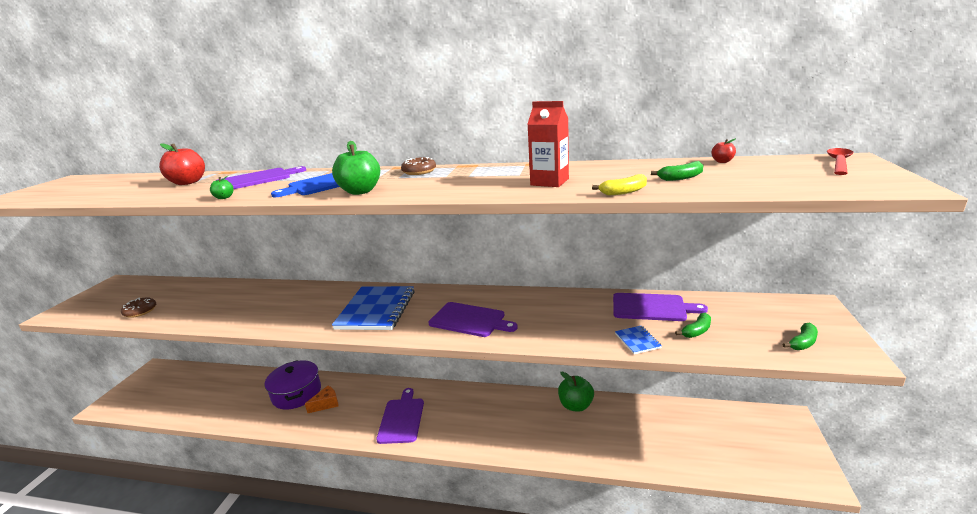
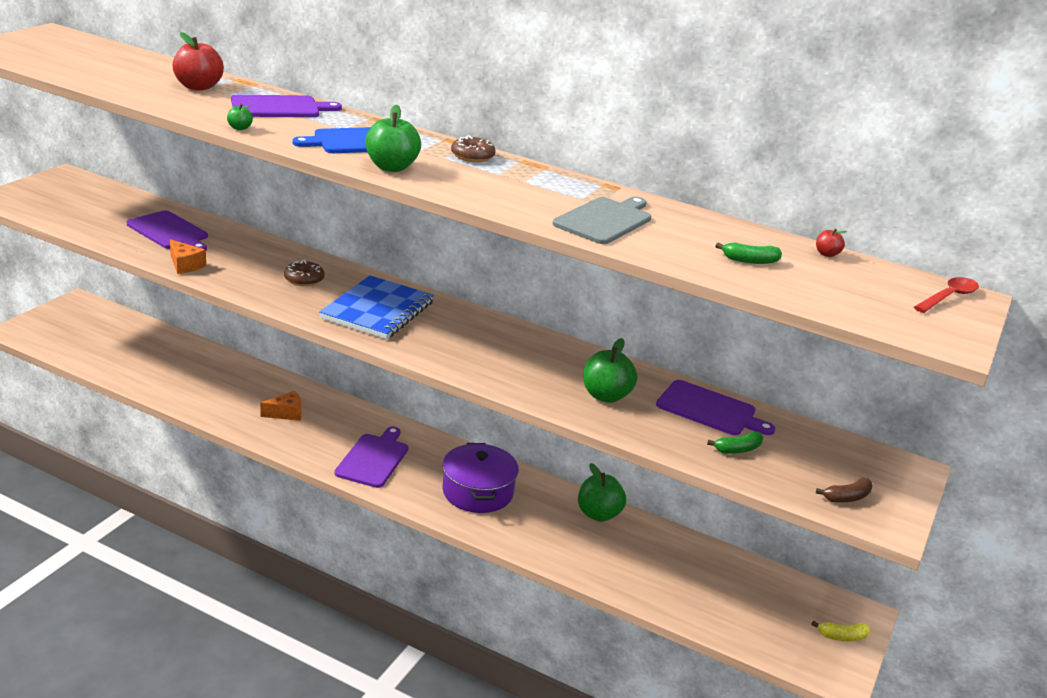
camera: 10 degrees right, 5 degrees up
(140, 311) = (98, 226): brown donut -> brown donut (304, 279)
(215, 321) = (185, 265): none -> orange cheese
(297, 393) = (253, 389): purple pot -> purple pot (477, 492)
(469, 320) = (482, 356): purple cutting board -> purple cutting board (169, 232)
(549, 182) = (605, 220): red carton -> grey cutting board
(575, 321) = (606, 396): none -> green apple
(623, 192) = (667, 259): yellow banana -> yellow banana (842, 636)
(637, 341) = (660, 437): blue notebook -> none
(802, 342) = (847, 497): green banana -> brown banana

